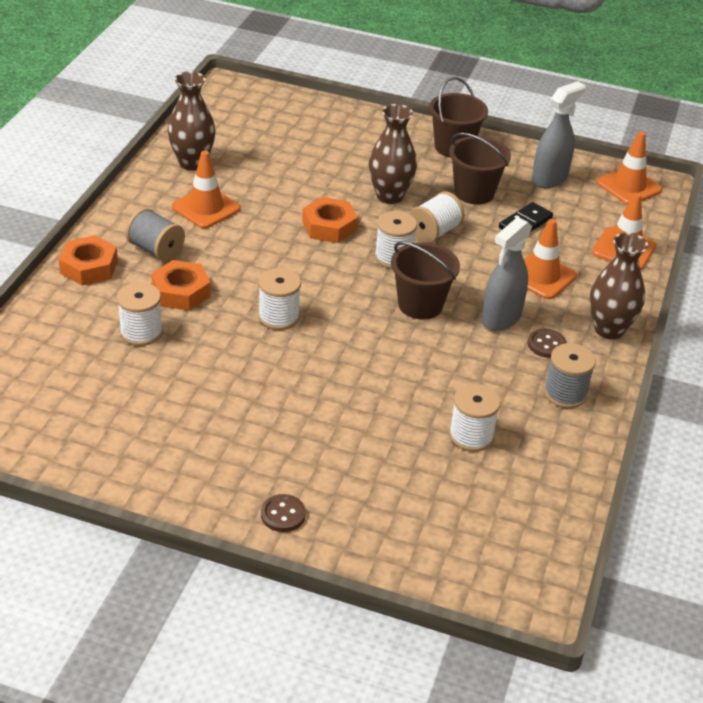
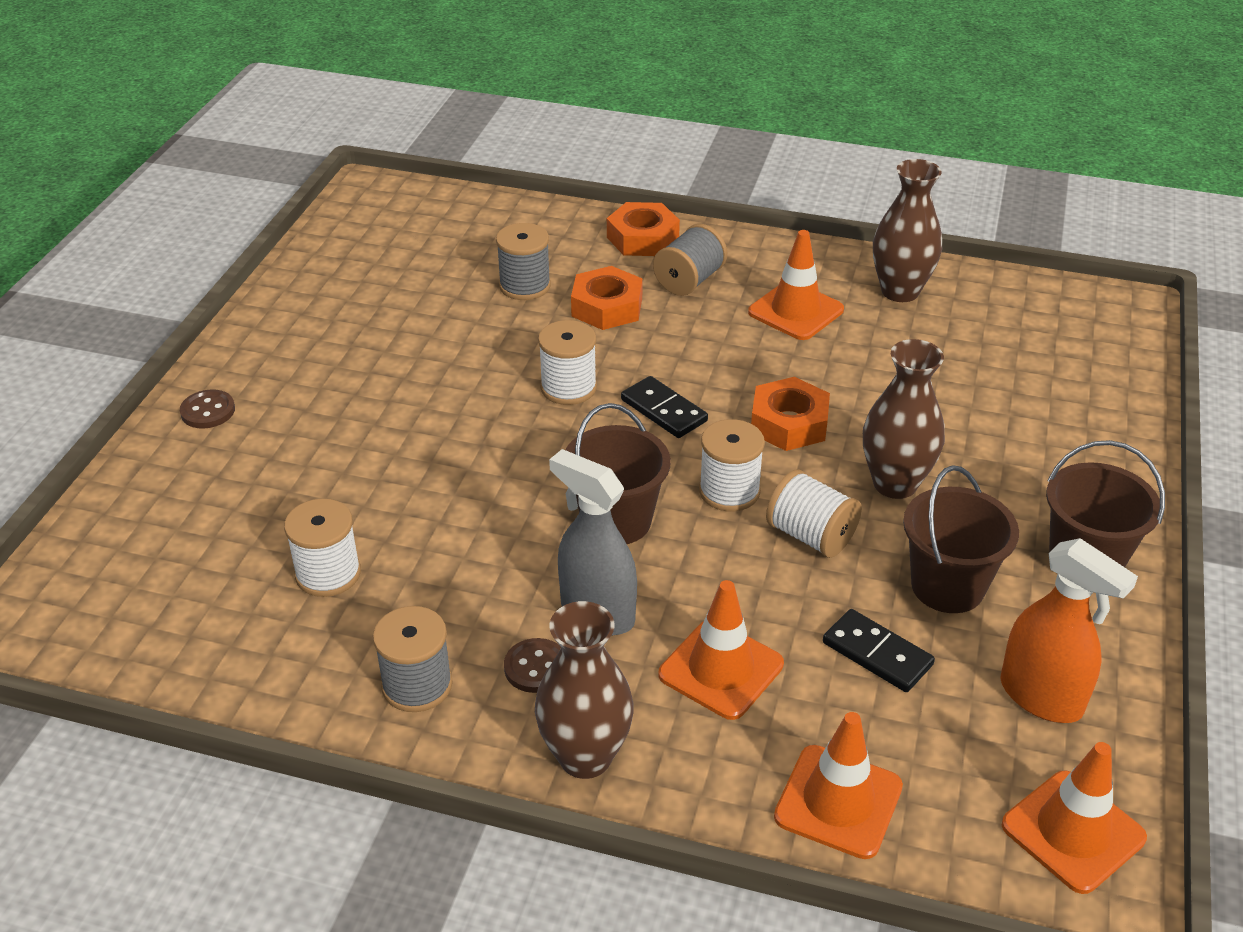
camera: 90 degrees right, 0 degrees up
(141, 332) = (525, 286): white spool -> grey spool
(310, 276) = (664, 410): none -> black domino
(549, 179) = (1041, 697): grey spray bottle -> orange spray bottle

